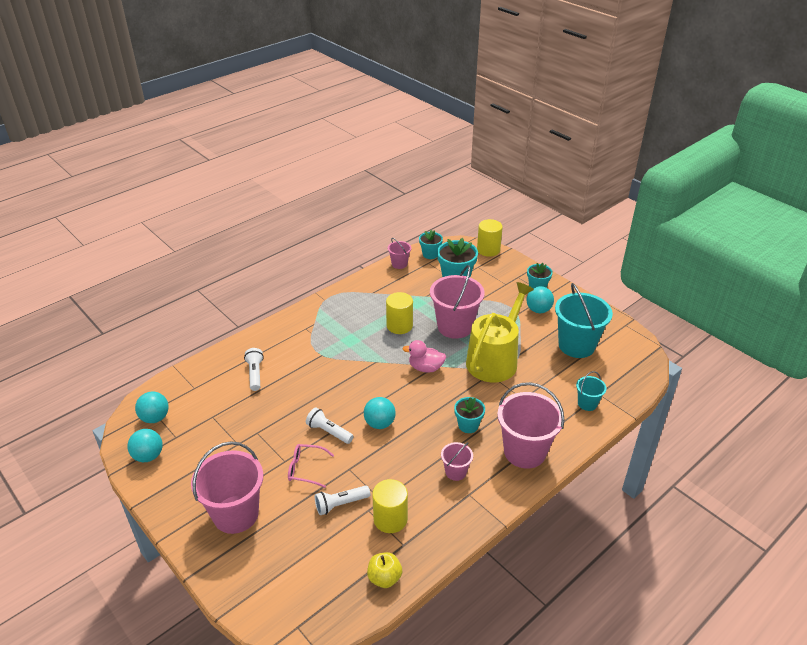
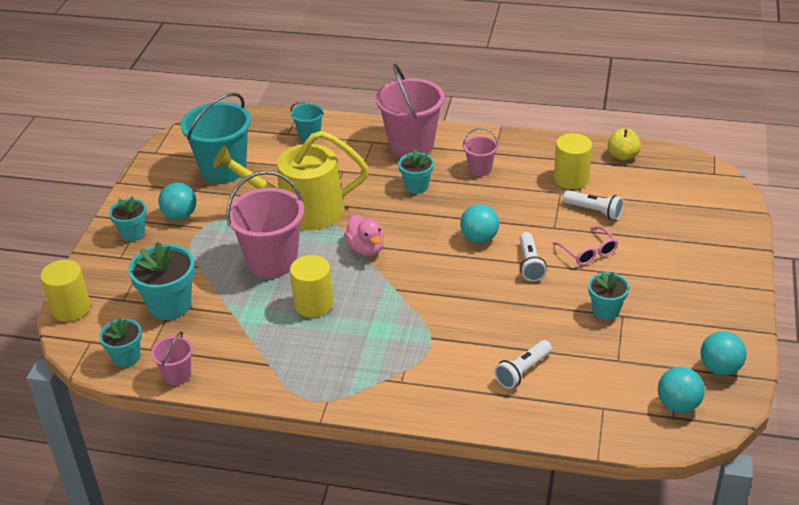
camera: 125 degrees left, 0 degrees up
(236, 514) = (686, 263): pink bucket -> none
(250, 439) = (606, 310): none -> turquoise flower pot

